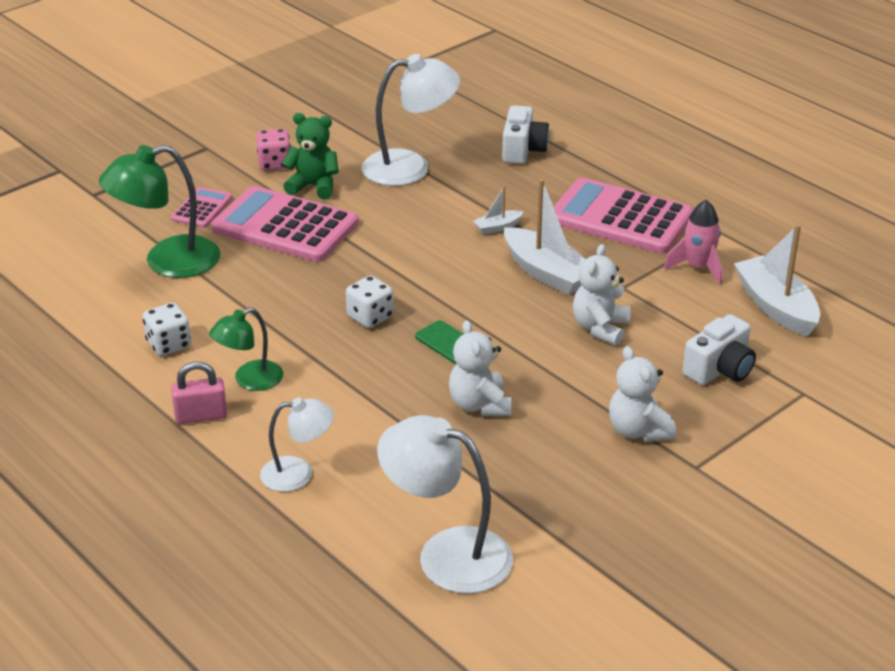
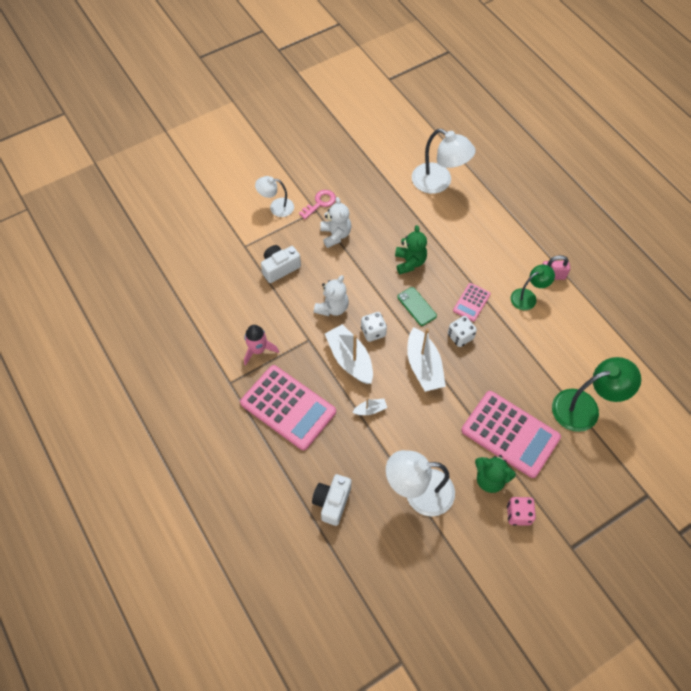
camera: 170 degrees left, 25 degrees up
(169, 344) = (575, 331): white dice -> white dice (373, 332)
(202, 208) = (568, 464): pink calculator -> pink calculator (471, 302)
(298, 473) = (502, 233): white lamp -> white lamp (276, 207)
(479, 405) = (409, 262): white teddy bear -> green teddy bear
(694, 481) = (320, 203): none -> pink key
(776, 307) = (228, 309): white boat -> white boat (423, 366)

